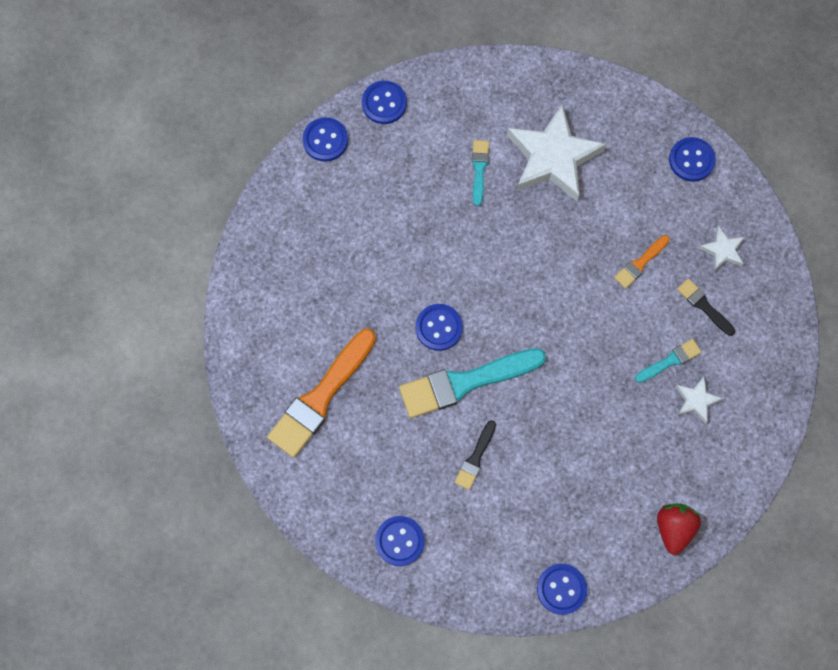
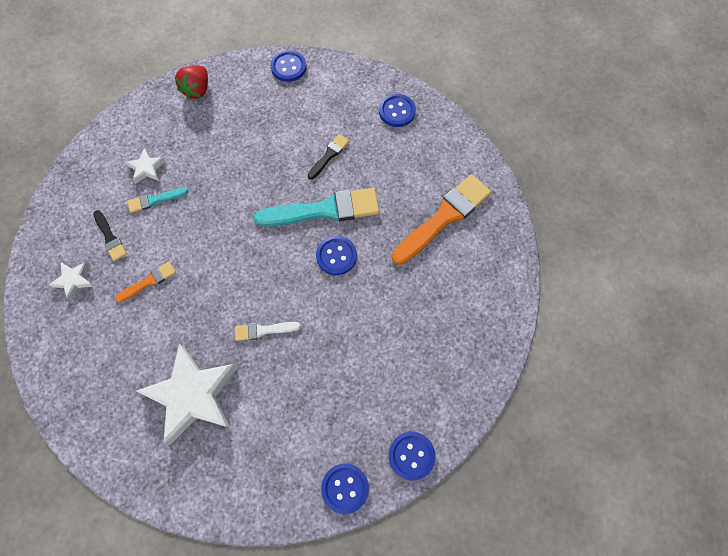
camera: 170 degrees left, 5 degrees down
(479, 169) = (266, 396): turquoise brush -> none
(499, 232) = (263, 330): none -> white brush
(691, 160) = (64, 369): blue button -> none

